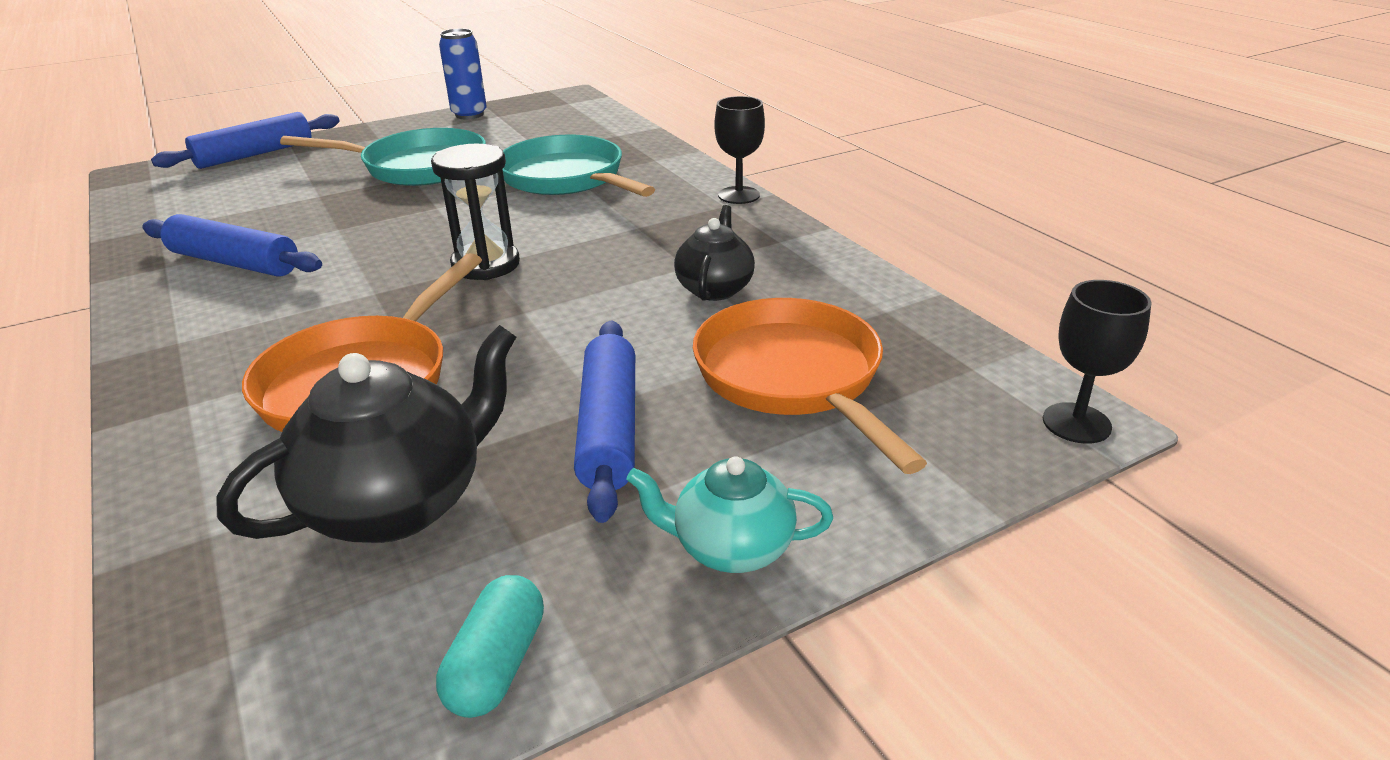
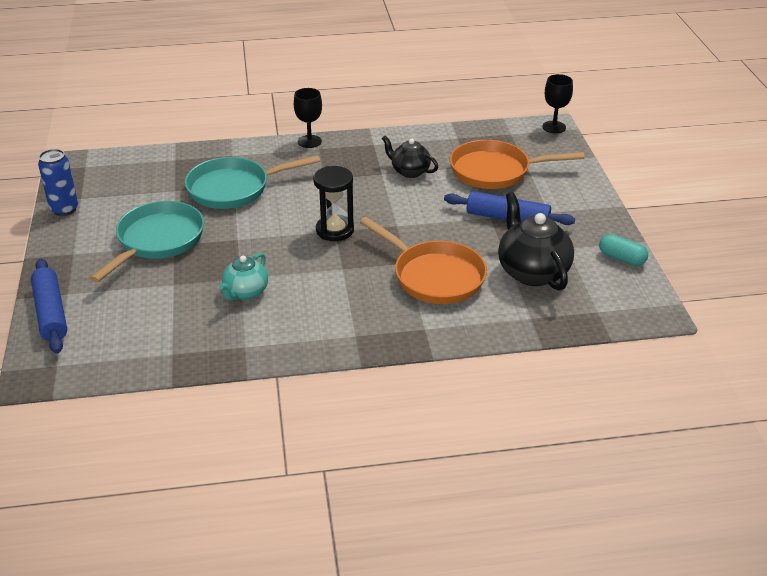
camera: 70 degrees left, 5 degrees up
(235, 262) = (261, 318): blue rolling pin -> none
(731, 548) = (587, 207): turquoise teapot -> turquoise teapot (245, 292)

